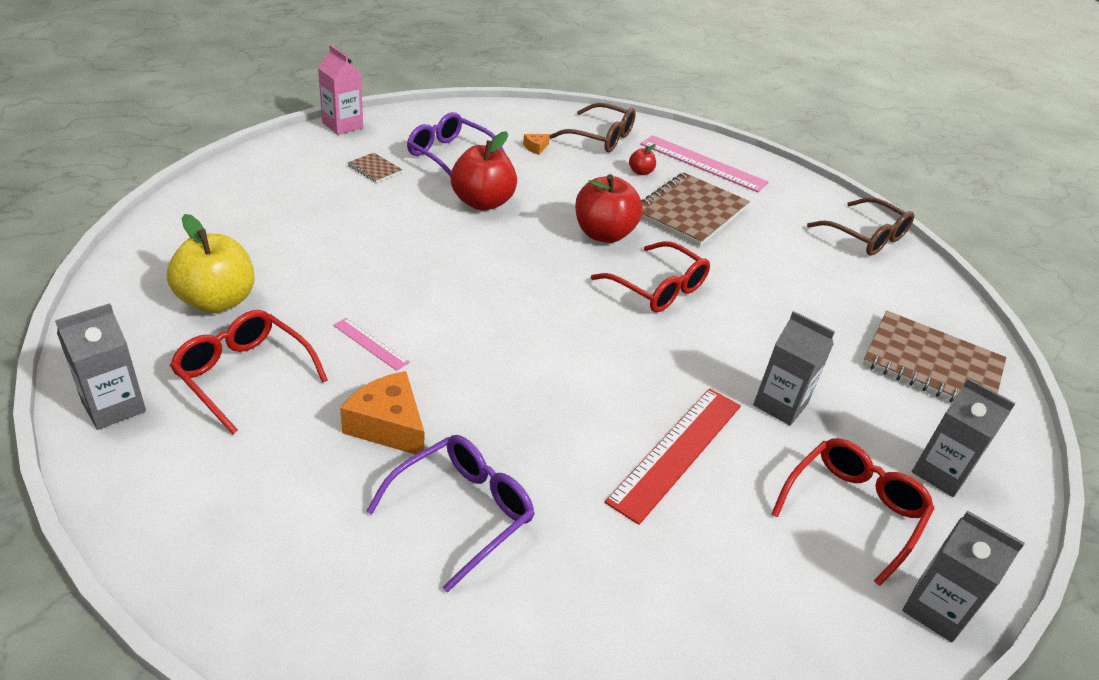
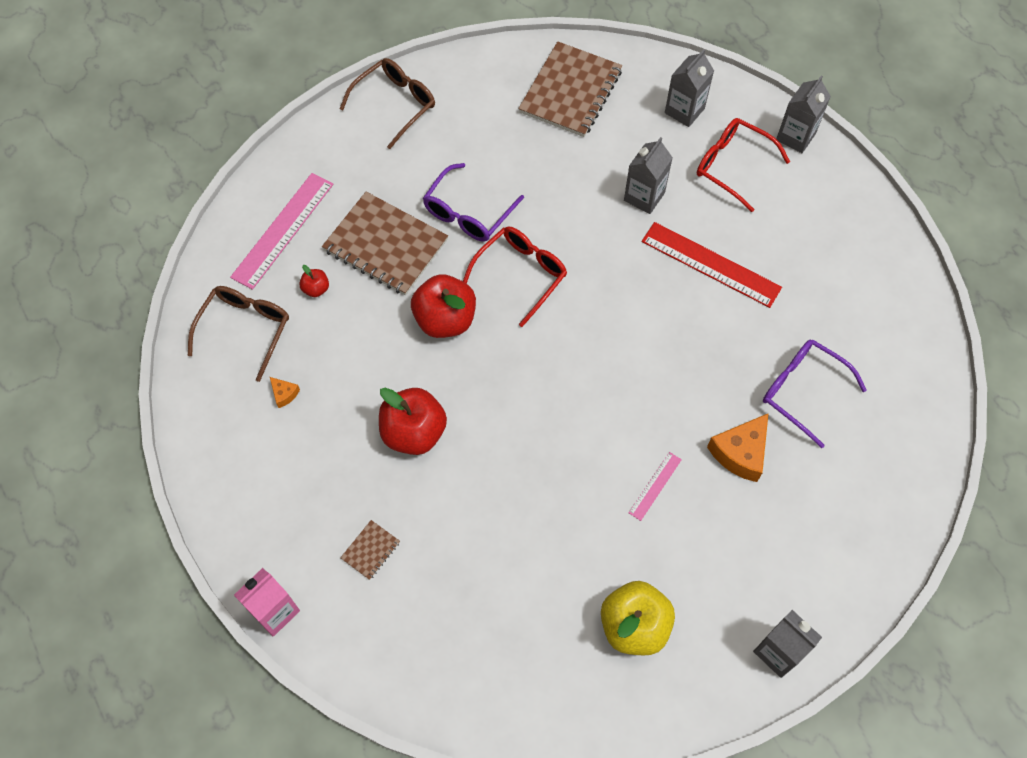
camera: 90 degrees left, 25 degrees up
(244, 375) = (718, 570): red glasses -> none
(449, 155) = (322, 480): purple glasses -> purple glasses (468, 213)

